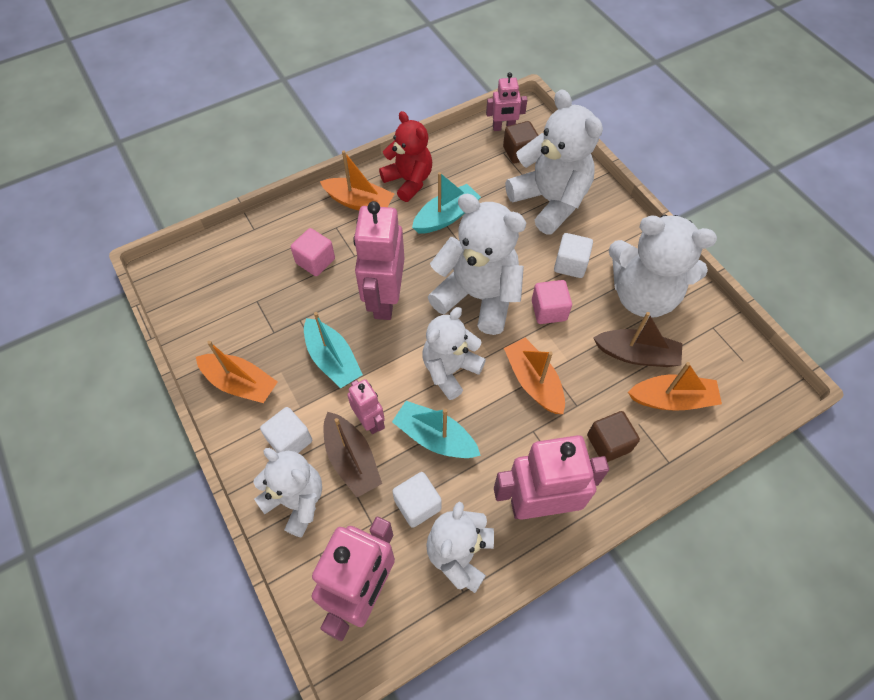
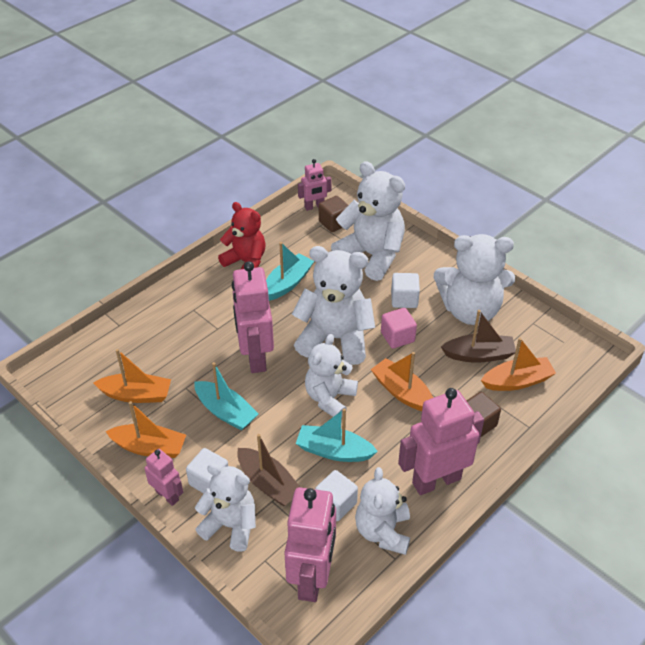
camera: 15 degrees left, 15 degrees down
(315, 261) = (184, 339): pink cube -> none
(359, 202) = (207, 286): orange boat -> orange boat (136, 395)
(369, 421) = (274, 451): pink robot -> pink robot (167, 495)

